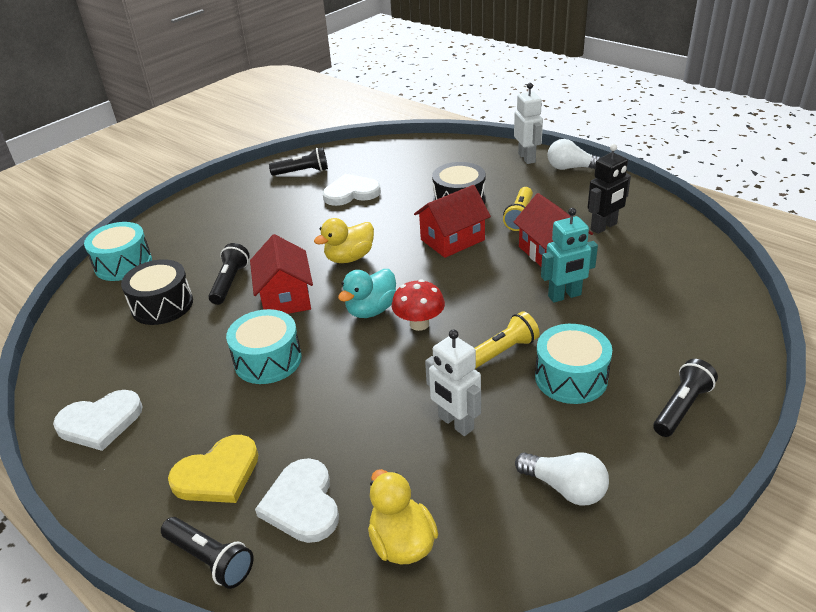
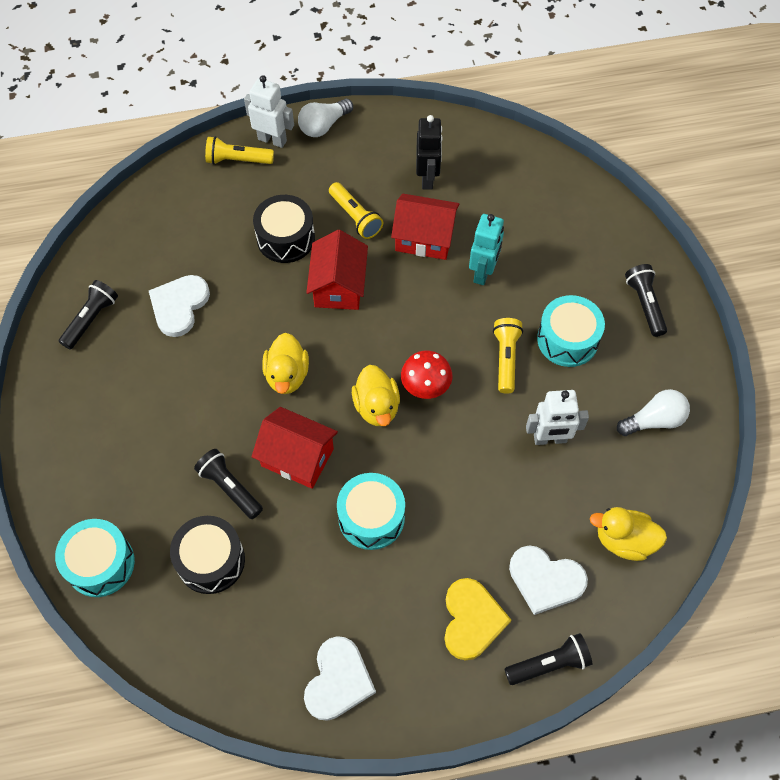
camera: 55 degrees left, 25 degrees up
(371, 310) = (376, 407): turquoise duck -> yellow duck
(491, 155) = (237, 160): none -> yellow flashlight

